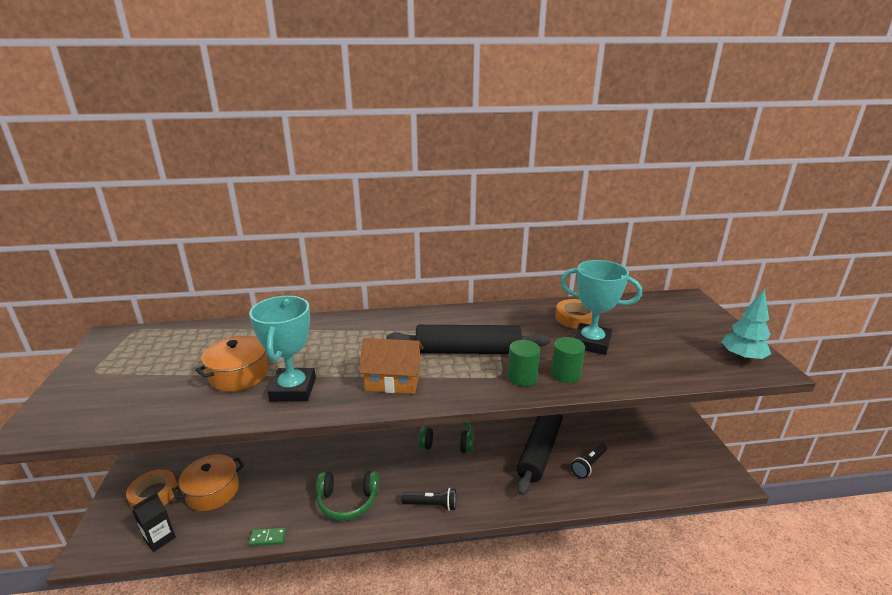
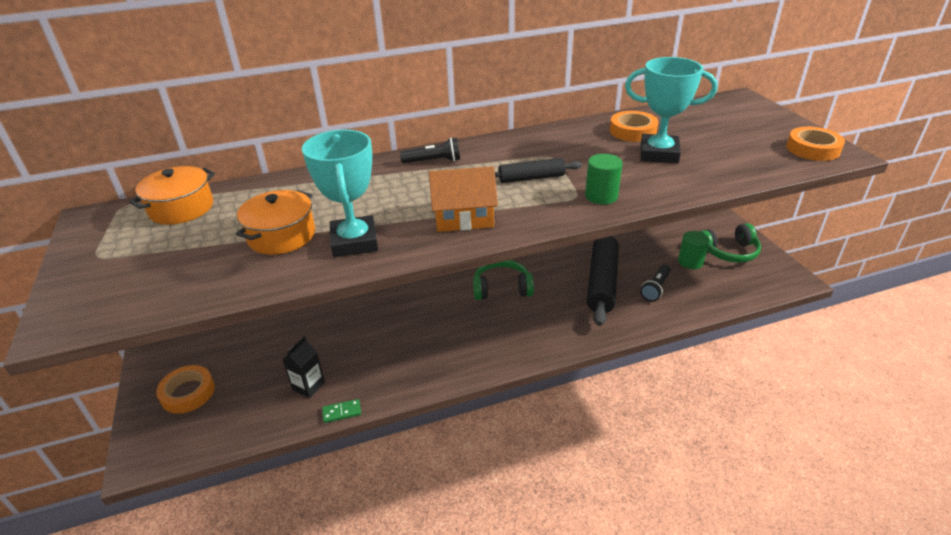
camera: 10 degrees left, 10 degrees up
(160, 538) = (217, 434): black carton -> black carton (308, 386)
(213, 491) = (257, 379): orange pot -> orange pot (181, 208)
(347, 501) = (415, 363): green headphones -> green headphones (729, 252)
(432, 505) = (507, 351): black flashlight -> black flashlight (433, 161)
(468, 351) = (531, 178): black rolling pin -> black rolling pin, size x0.56
(565, 374) = (645, 187): green cylinder -> green cylinder (690, 262)
(742, 358) = (813, 149): turquoise tree -> orange tape

